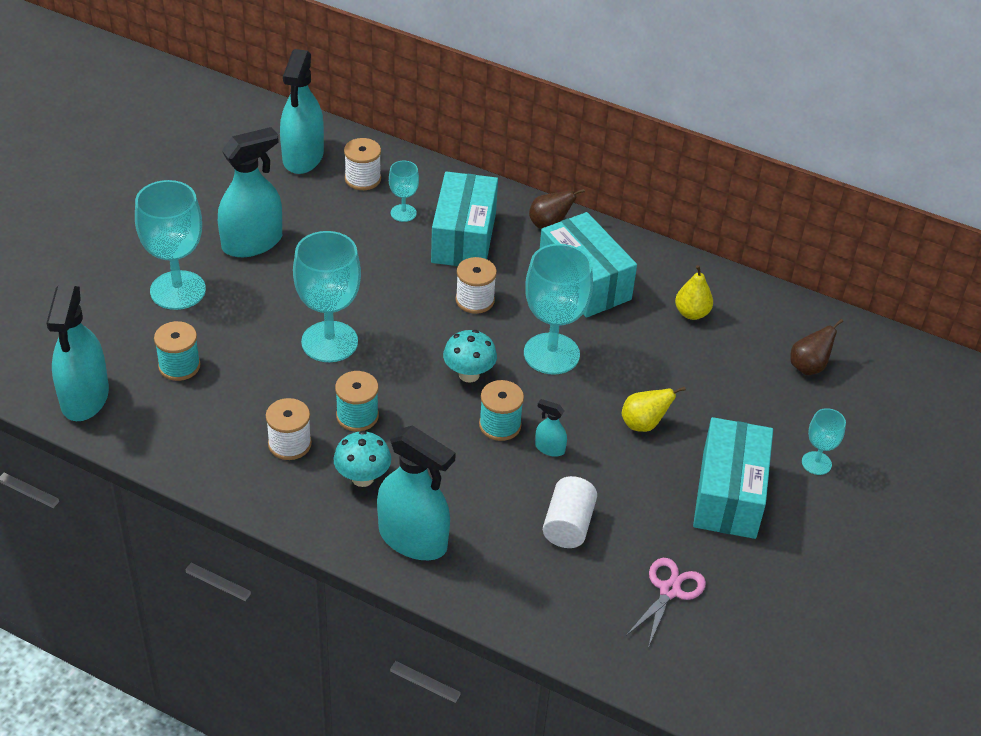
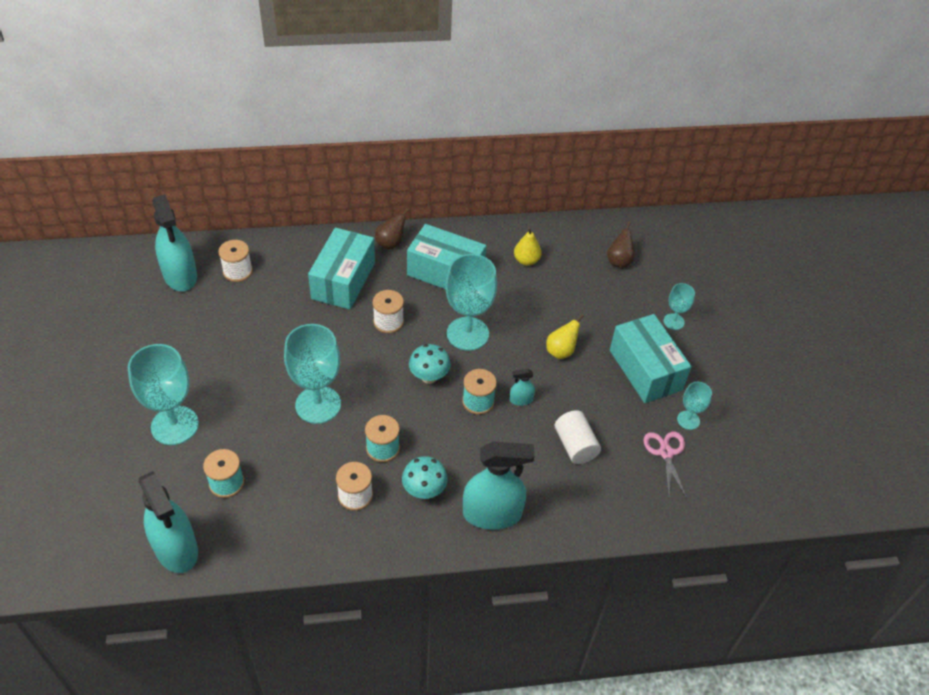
camera: 35 degrees left, 5 degrees up
(252, 242) = (199, 359): turquoise spray bottle -> none
(403, 213) = (287, 283): turquoise goblet -> turquoise goblet (688, 420)
(463, 237) = (343, 280): turquoise box -> turquoise box turned 45 degrees clockwise

